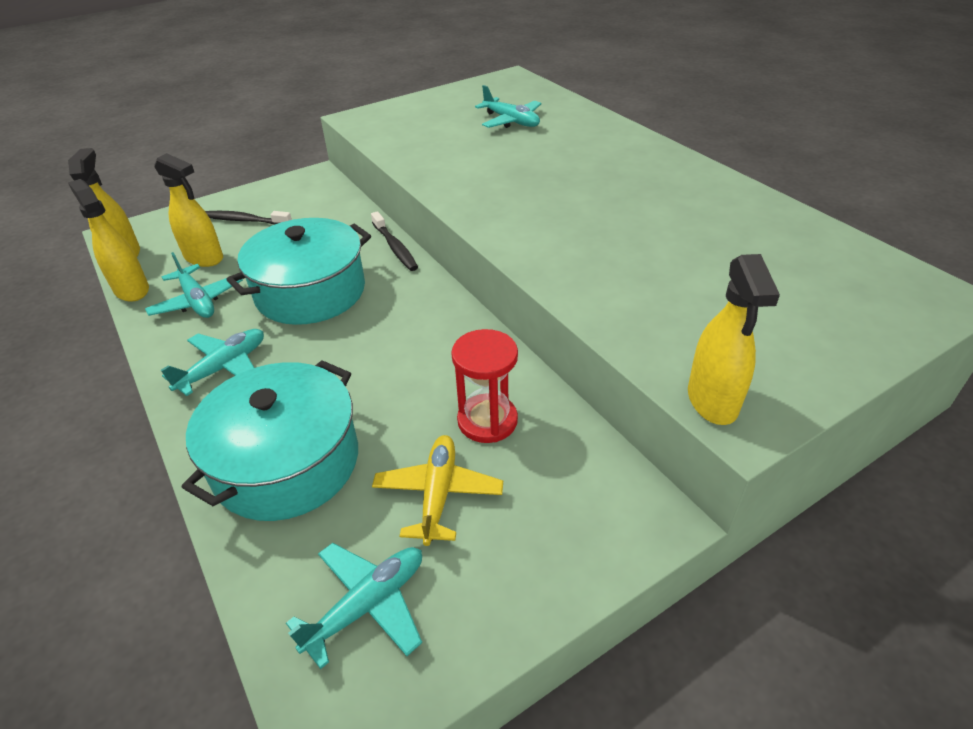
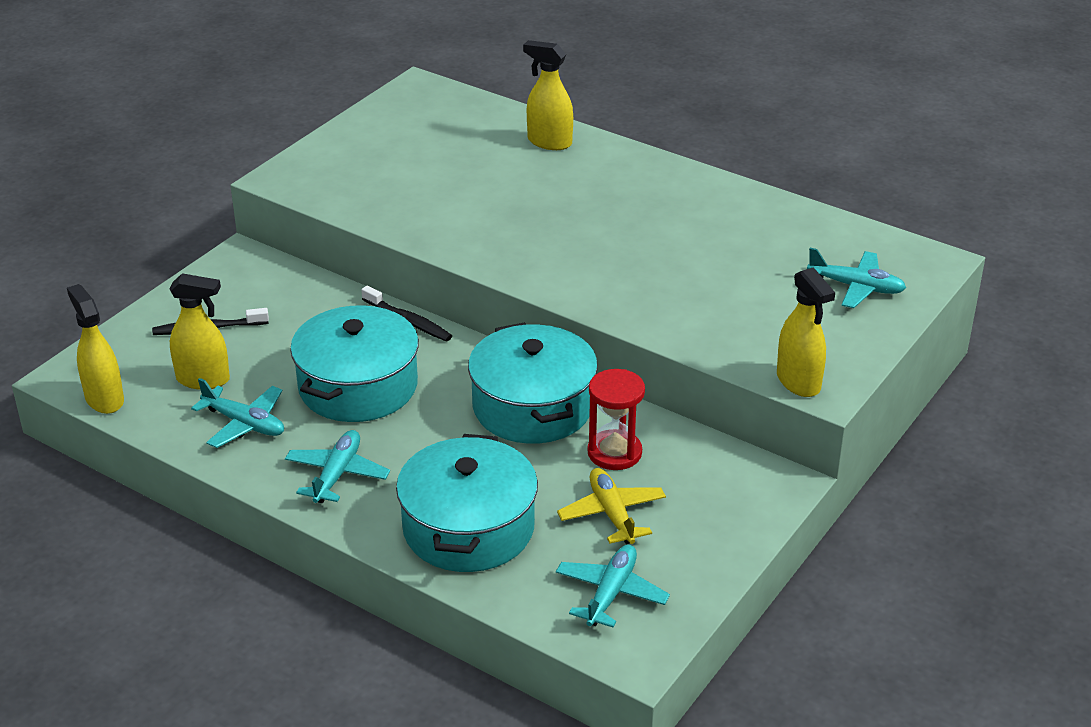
camera: 25 degrees left, 5 degrees down
(131, 290) = (156, 431): yellow spray bottle -> yellow spray bottle (549, 142)
(442, 349) = (533, 406): none -> turquoise pot
(511, 121) = (464, 151): turquoise plane -> turquoise plane (856, 287)

